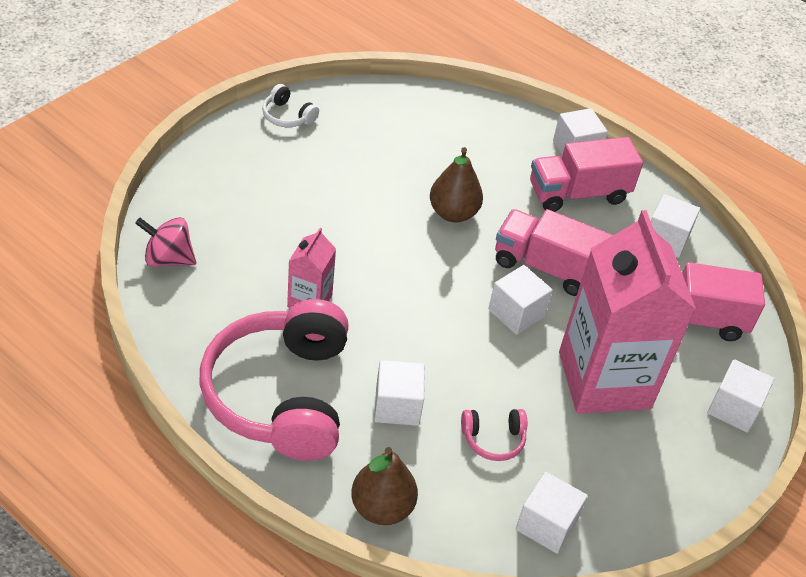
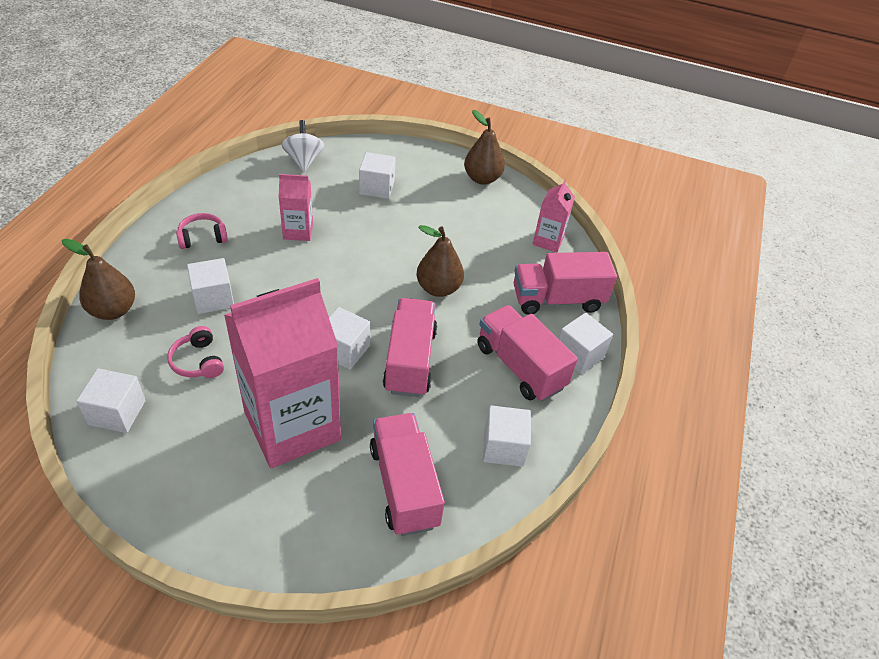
camera: 70 degrees right, 0 degrees up
(168, 259) = (304, 160): pink spinning top -> white spinning top
(281, 395) = (202, 237): pink headphones -> pink headphones, size x0.40
(287, 116) = (482, 178): white headphones -> brown pear
(414, 107) = (548, 241): none -> pink carton
(501, 135) = (557, 299): none -> pink truck
(733, 408) = (297, 542): white cube -> white cube (377, 187)

